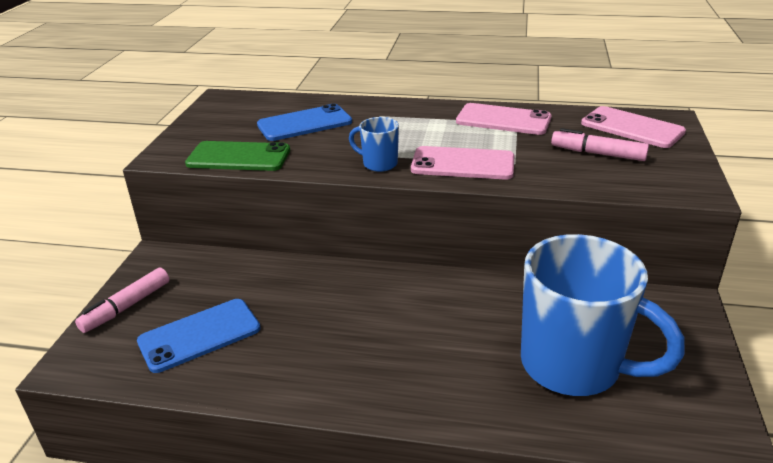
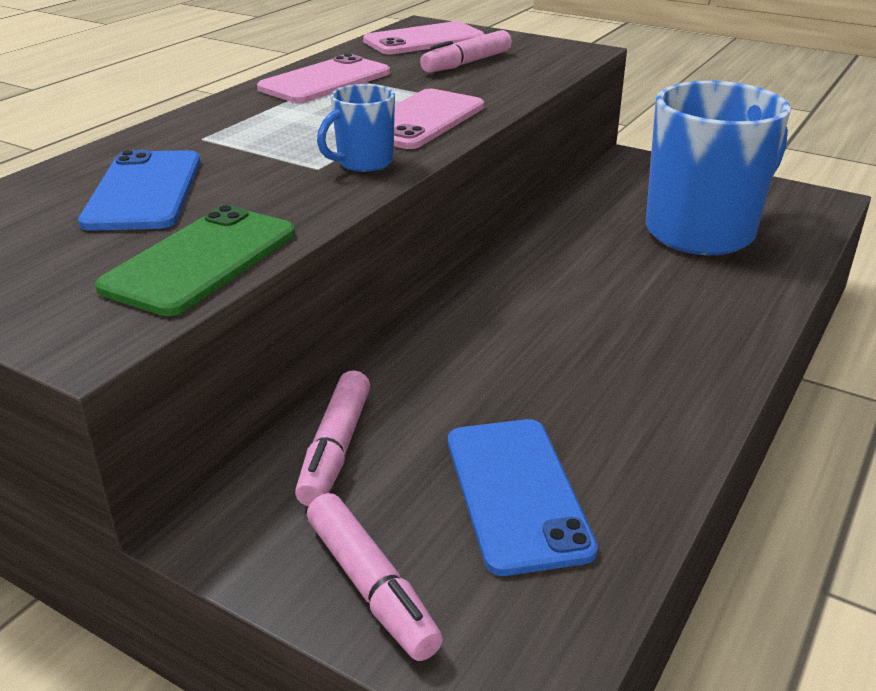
camera: 70 degrees left, 0 degrees up
(220, 270) = (335, 449): none -> pink marker

